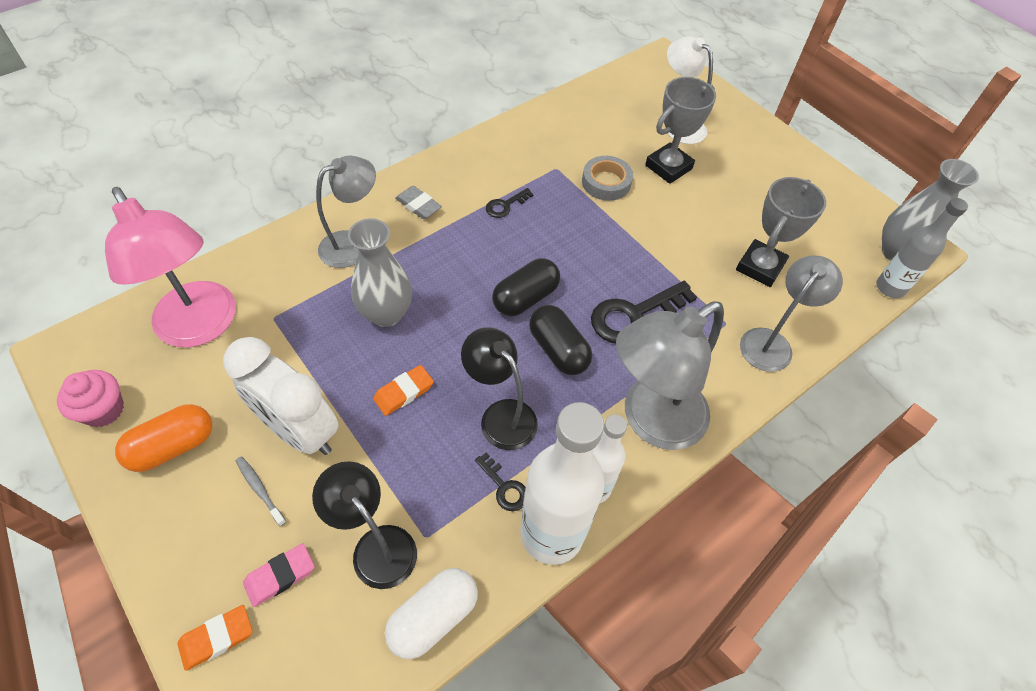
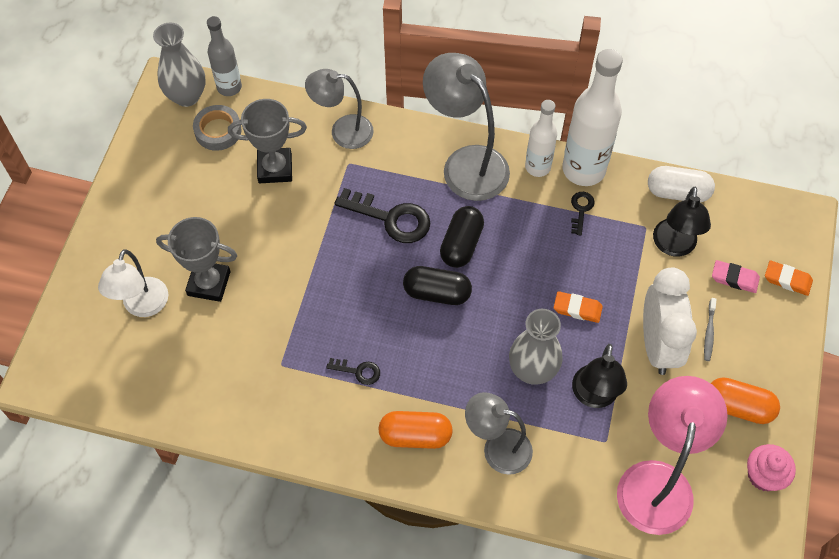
camera: 125 degrees left, 5 degrees up
(418, 205) = (415, 435): grey eraser -> orange capsule
(501, 415) = (539, 243): black lamp -> black lamp (594, 396)
(606, 182) = (267, 317): grey tape -> grey tape (218, 131)
(651, 421) = (466, 163): grey lamp -> grey lamp turned 150 degrees counterclockwise

